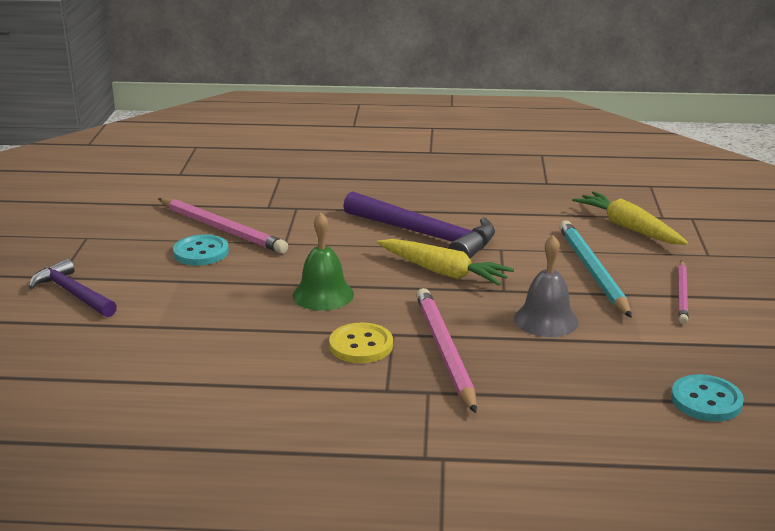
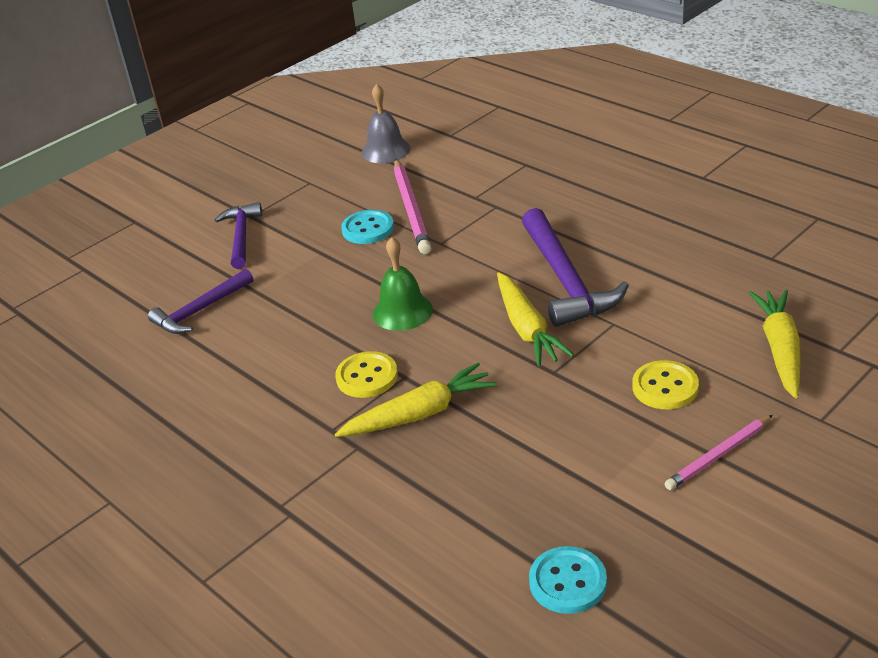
camera: 45 degrees right, 10 degrees up
(116, 359) = (200, 310): none -> purple hammer
(444, 351) = (419, 414): pink pencil -> yellow carrot
(546, 320) = (546, 422): grey bell -> grey bell (386, 150)
(592, 271) = (665, 387): turquoise pencil -> yellow button

